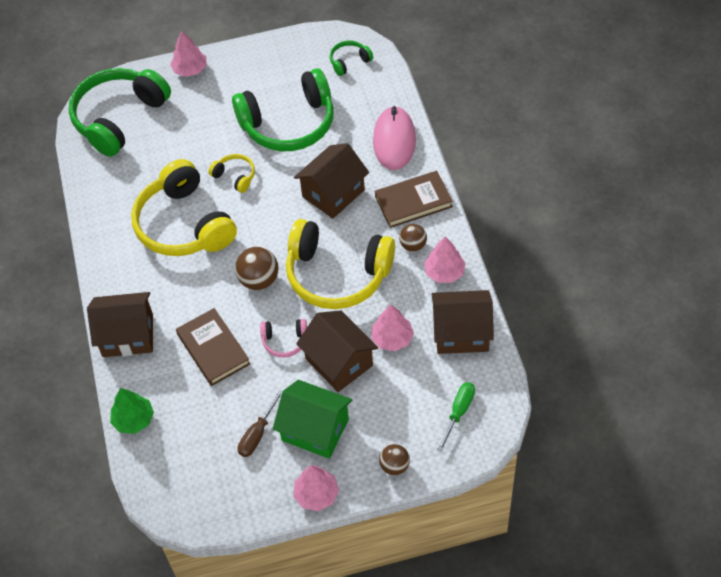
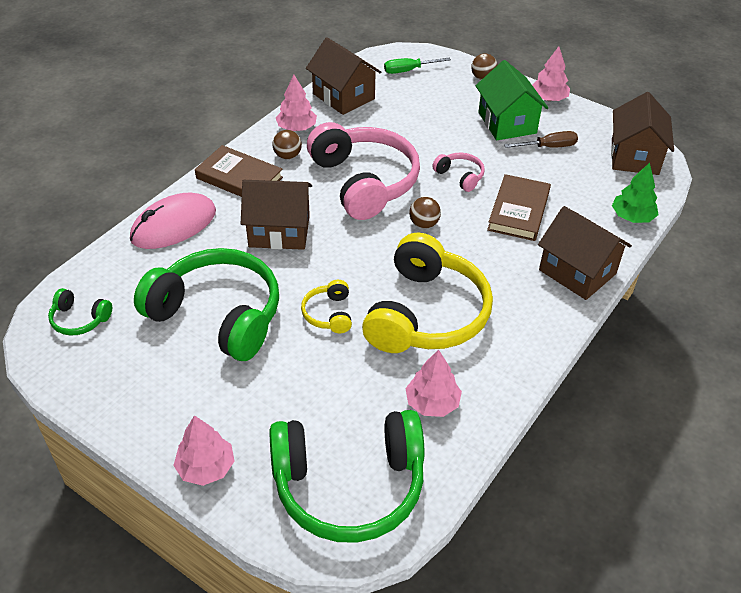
camera: 135 degrees left, 10 degrees down
(259, 280) = (424, 224): brown ball -> brown ball, size x0.65
(337, 274) = (364, 182): yellow headphones -> pink headphones
(339, 362) = (441, 139): brown house -> brown house (634, 157)
(392, 338) = (388, 125): pink tree -> pink tree (432, 403)

